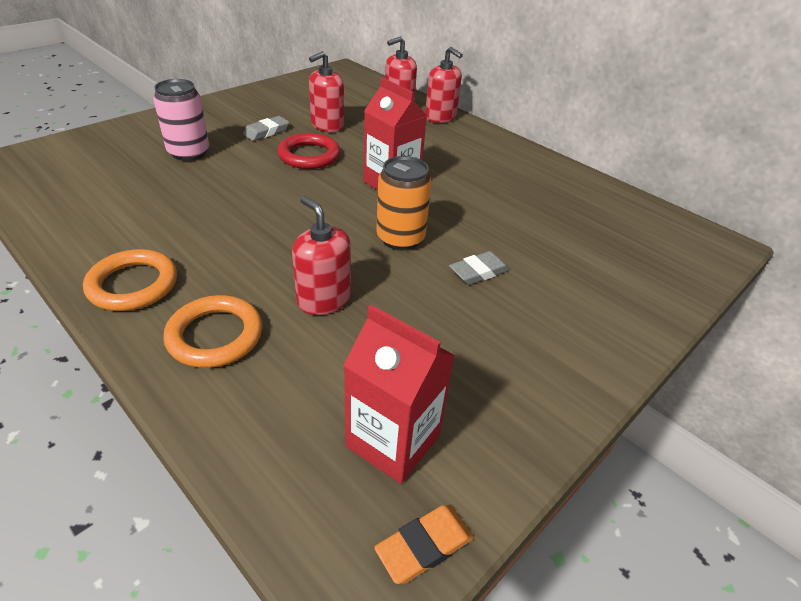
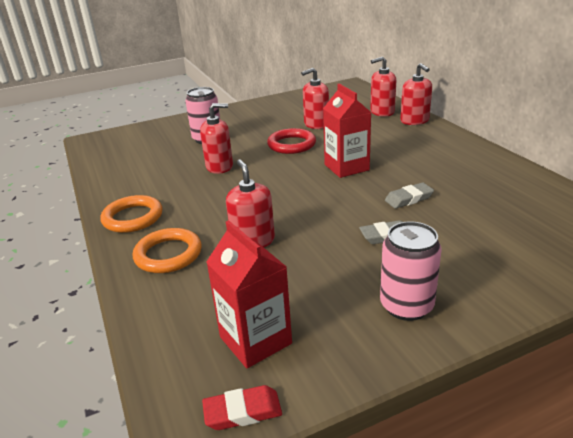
camera: 25 degrees right, 10 degrees down
(226, 194) = (219, 167): none -> red soap dispenser
(266, 132) = (268, 127): grey eraser -> grey eraser (409, 199)
(400, 238) = (333, 206): orange can -> none
(424, 546) = (242, 411): orange eraser -> red eraser
(541, 360) = (406, 306): none -> pink can

